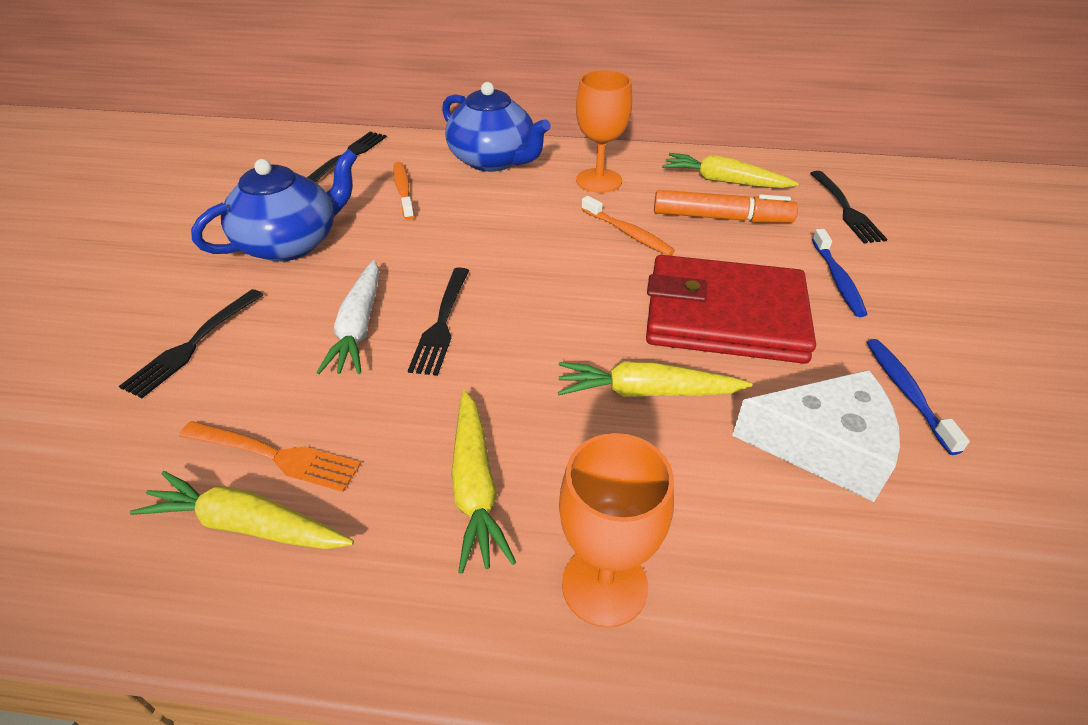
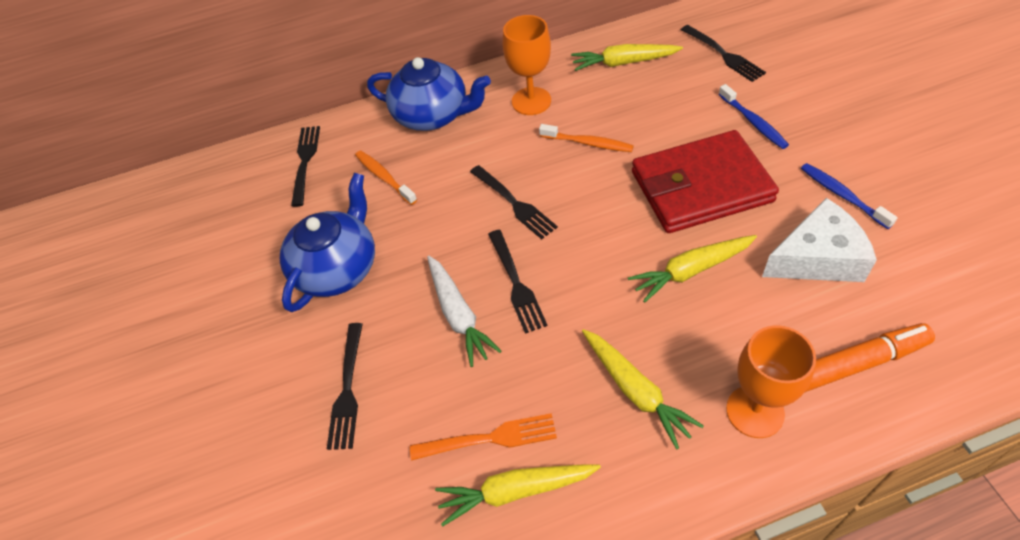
camera: 20 degrees left, 10 degrees up
(505, 255) = (514, 203): none -> black fork
(721, 218) = (644, 100): orange marker -> orange marker (856, 364)

